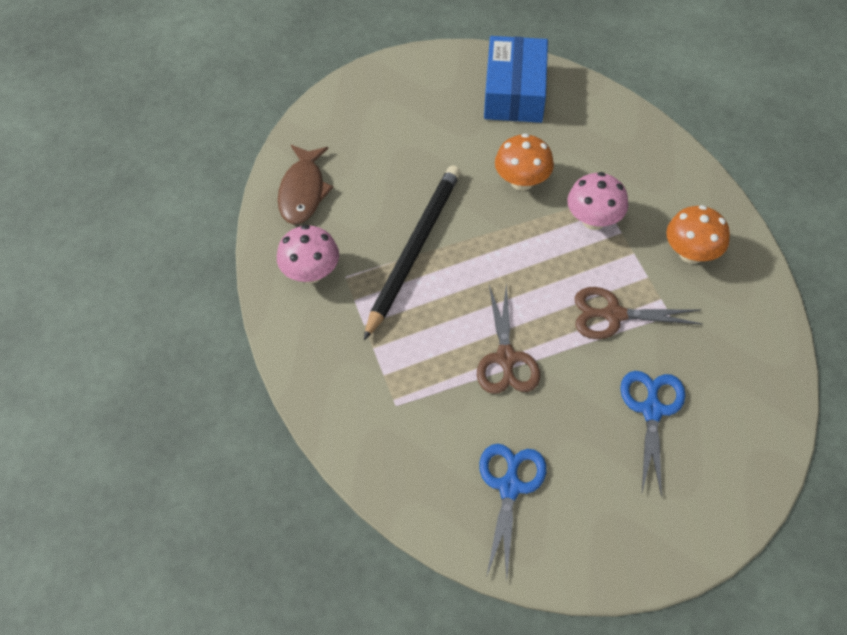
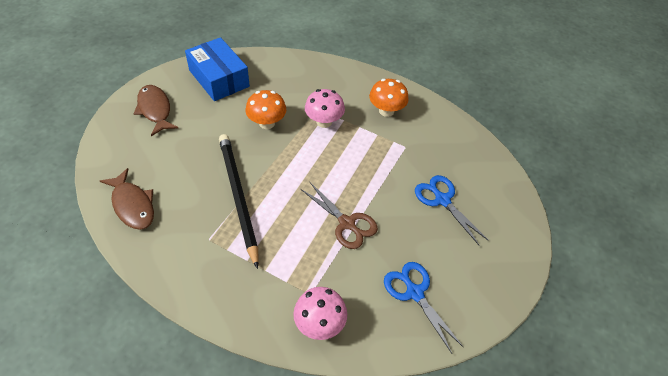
camera: 45 degrees left, 5 degrees down
(311, 273) = (183, 251): pink mushroom -> pink mushroom (319, 324)
(411, 93) = (155, 110): none -> brown fish
(613, 315) = (379, 164): brown scissors -> none

